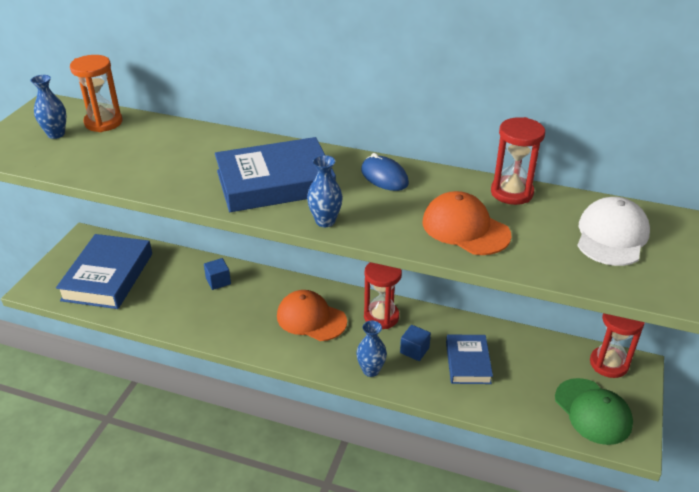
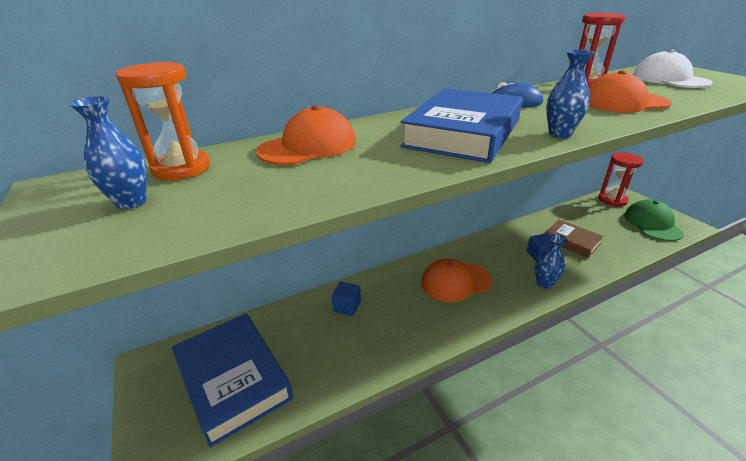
camera: 45 degrees left, 5 degrees down
(179, 140) = (308, 146): none -> orange cap
(381, 317) = (489, 250): red hourglass -> none
(468, 362) = (571, 241): blue book -> brown book
(593, 411) = (652, 224): green cap -> green cap turned 105 degrees counterclockwise

